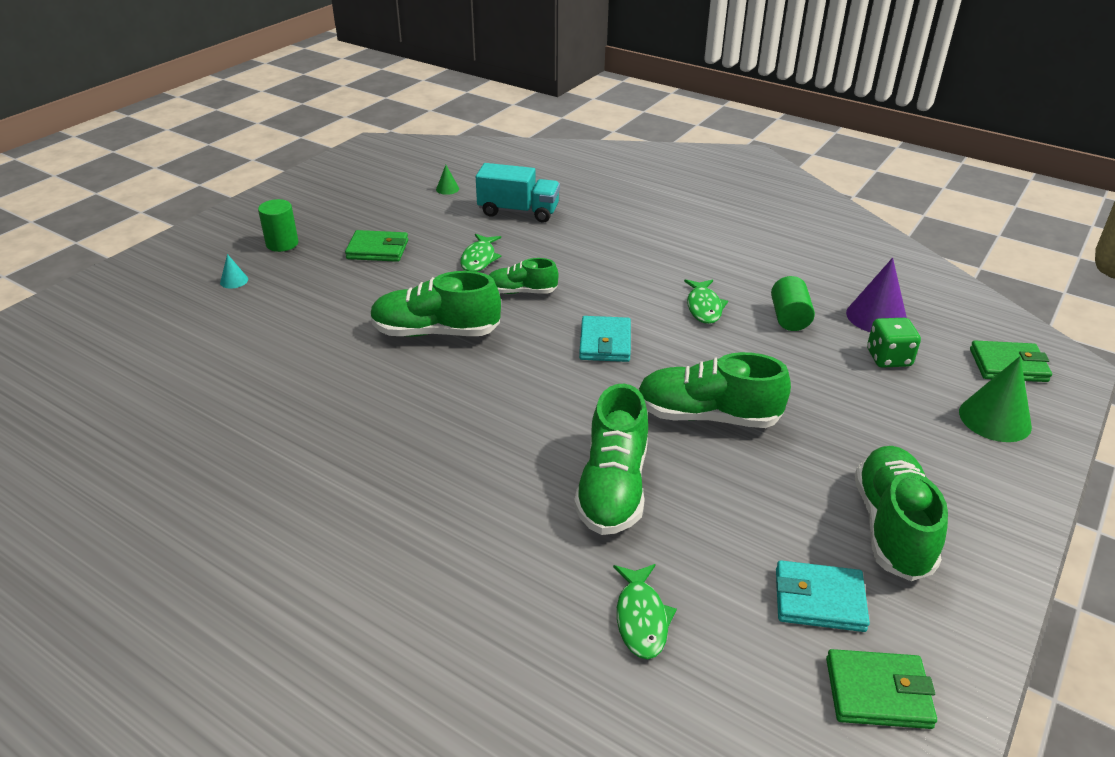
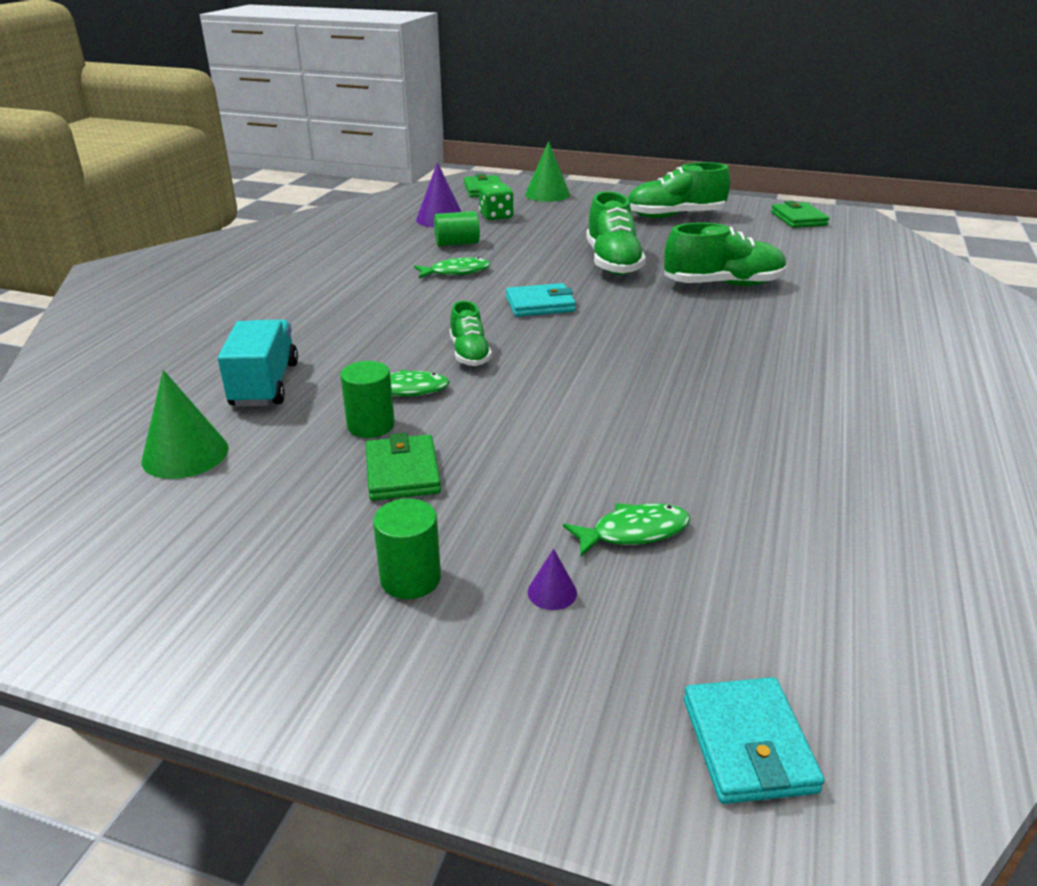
camera: 105 degrees left, 5 degrees down
(234, 281) = (552, 592): turquoise cone -> purple cone
(436, 332) = (578, 387): green shoe -> none
(439, 244) = (371, 426): none -> green cylinder
(447, 189) = (185, 454): green cone -> green cone, size x2.08
(641, 618) = (824, 267): green fish -> green fish (634, 532)
(819, 600) = (753, 230): turquoise wallet -> turquoise wallet (748, 744)

